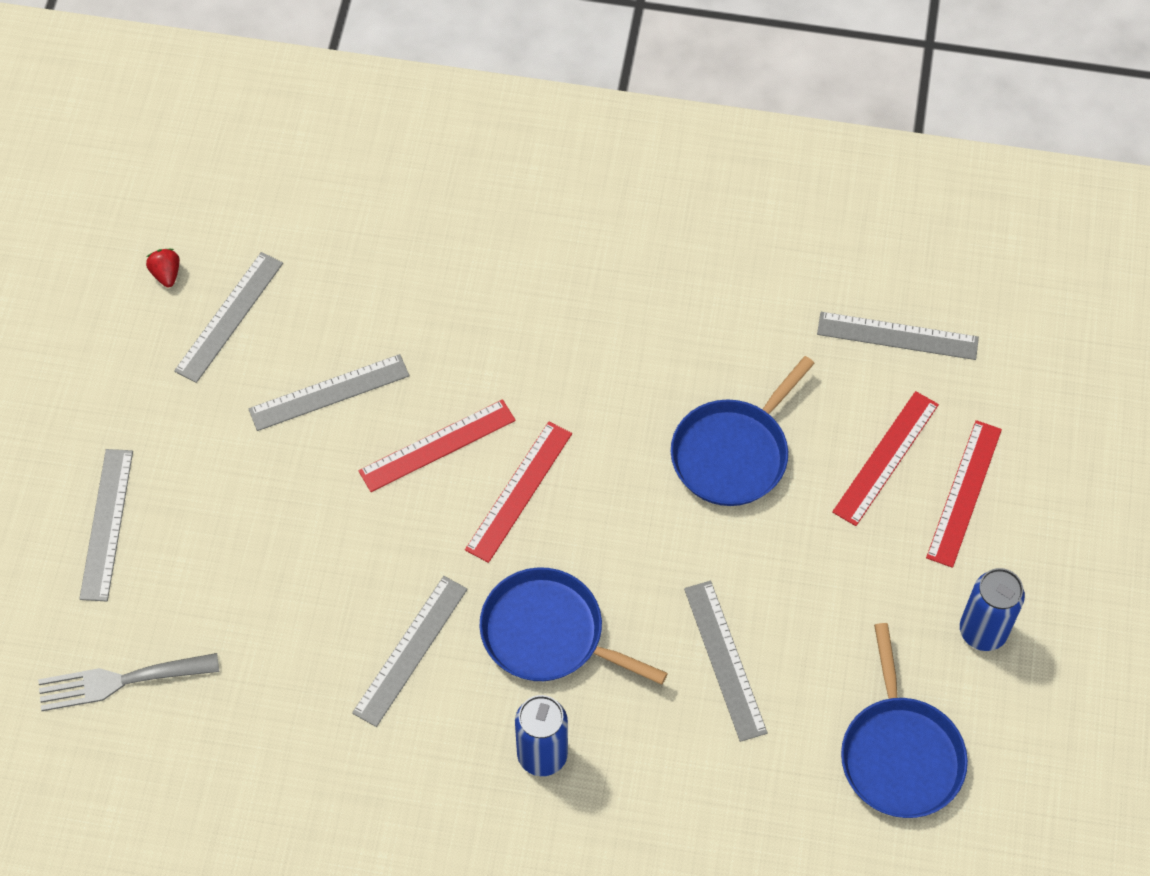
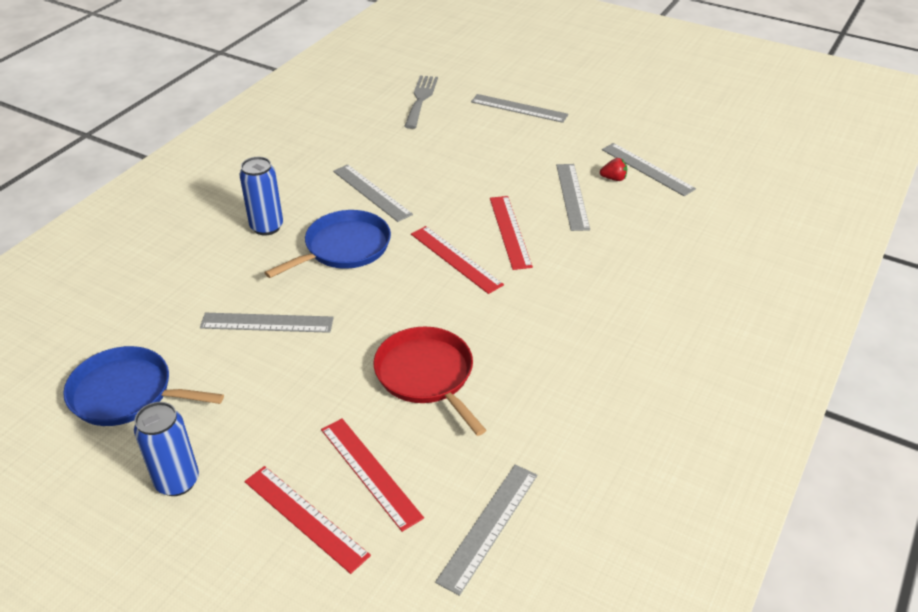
camera: 110 degrees right, 20 degrees down
(166, 274) = (689, 152): red strawberry -> red strawberry (613, 178)
(733, 453) = (427, 375): blue pan -> red pan

